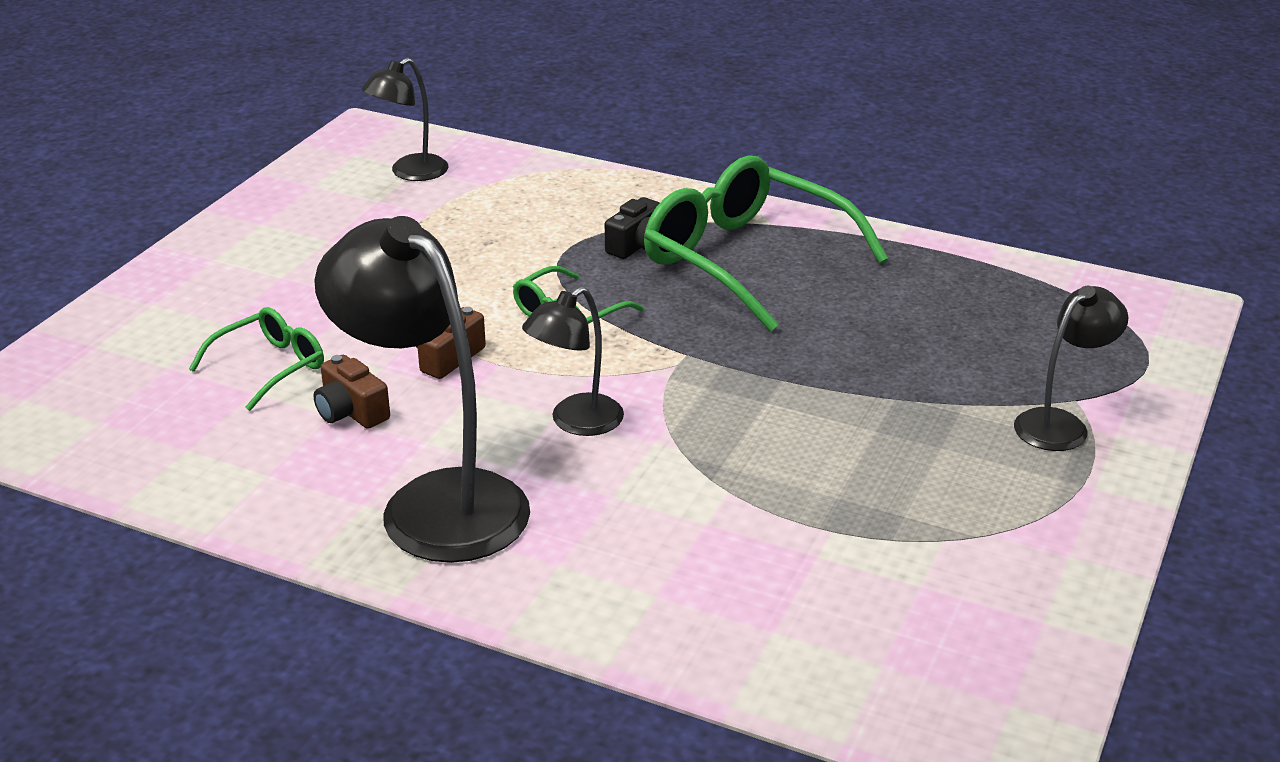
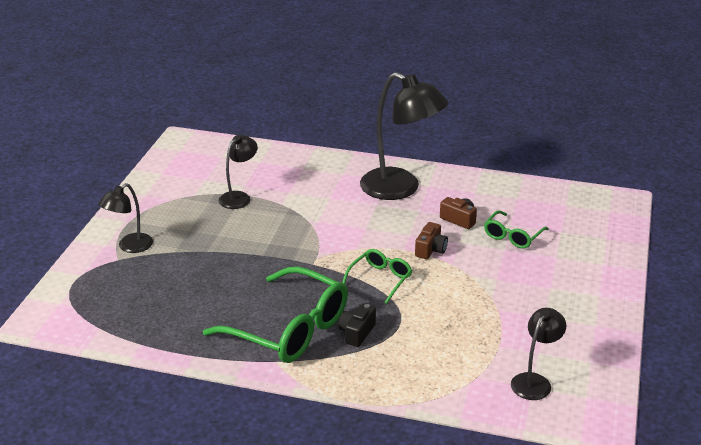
camera: 170 degrees right, 0 degrees up
(576, 422) = (355, 225): black lamp -> black lamp (239, 197)

